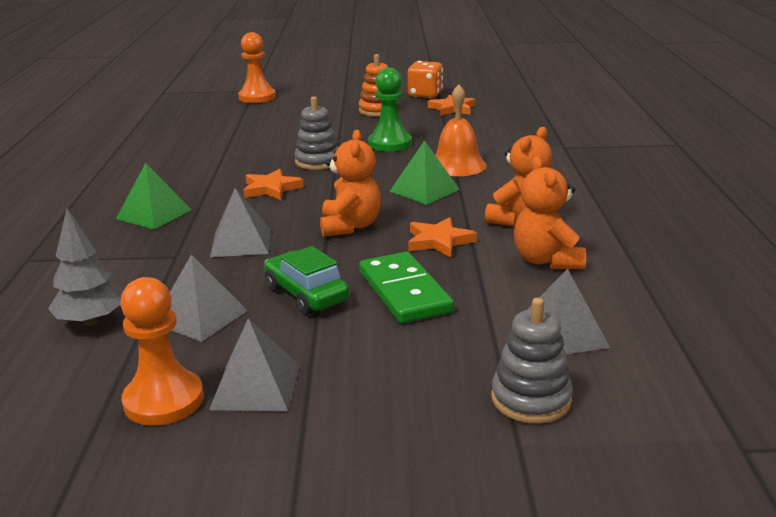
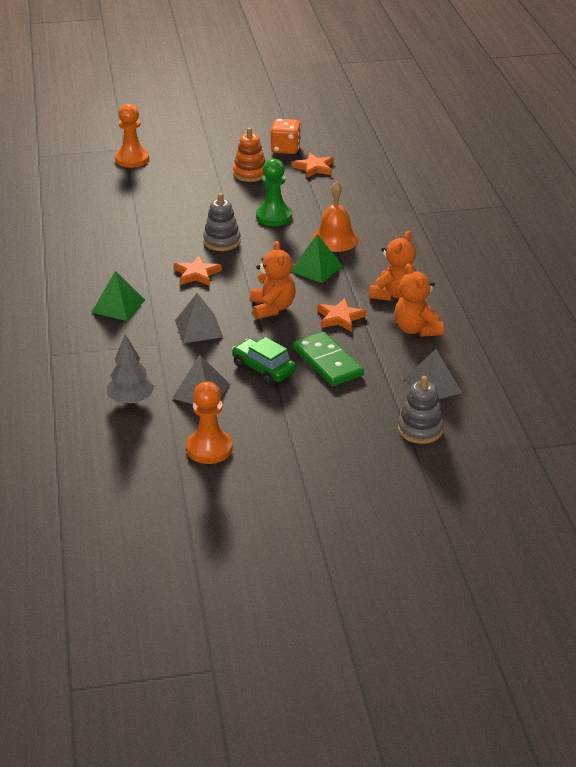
camera: 10 degrees left, 10 degrees up
(256, 386) = (260, 435): grey pyramid -> none

